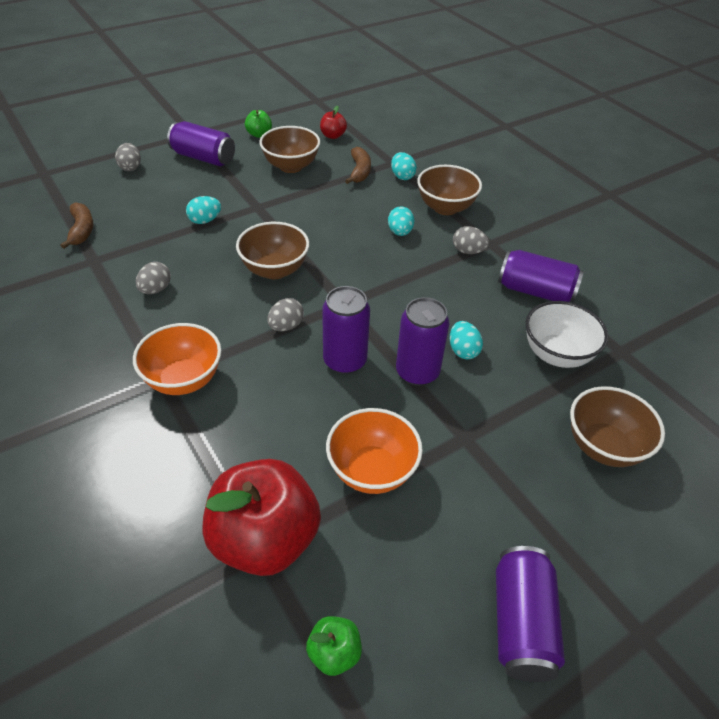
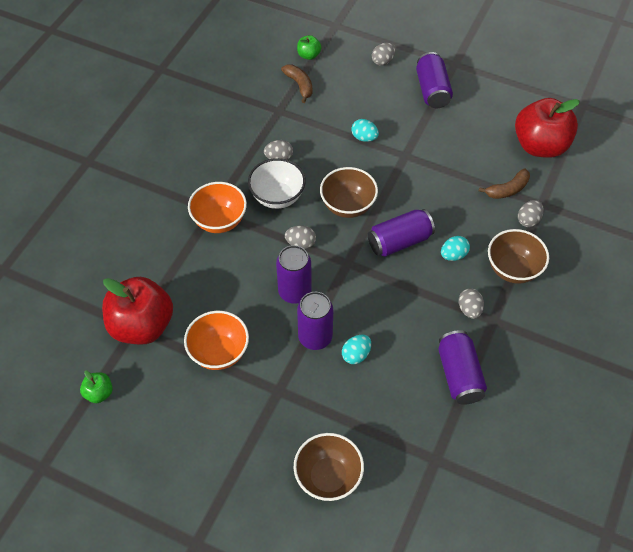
camera: 60 degrees right, 10 degrees up
(82, 230) = (299, 85): brown banana -> brown banana turned 75 degrees counterclockwise
(259, 134) = (494, 101): green apple -> green apple (309, 55)
(291, 166) = (472, 145): brown bowl -> none
(333, 136) = (540, 146): red apple -> red apple, size x2.28
(402, 176) = (528, 220): turquoise egg -> grey egg
(521, 623) = (166, 475): purple can -> purple can (399, 241)
(556, 354) = (398, 415): white bowl -> white bowl (277, 197)

